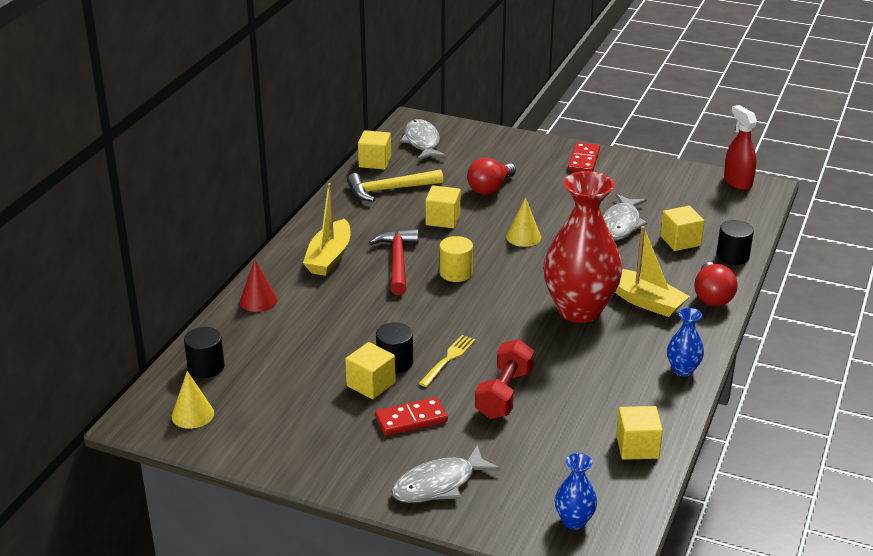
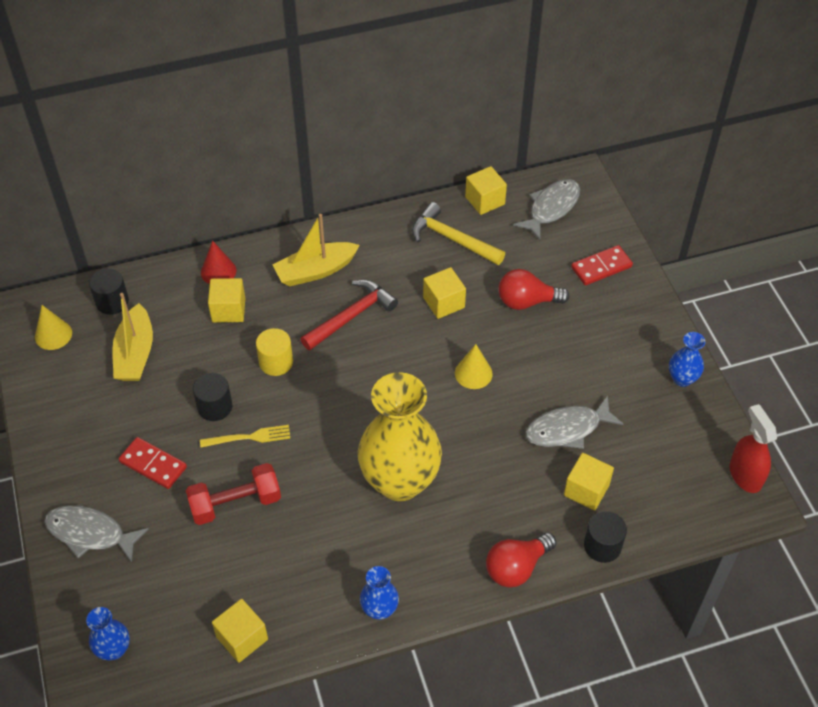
camera: 50 degrees right, 20 degrees up
(371, 384) = (175, 411): yellow cube -> yellow cube (228, 310)
(456, 273) = (373, 363): yellow cylinder -> yellow cylinder (276, 362)
(579, 310) = (400, 481): red vase -> yellow vase
(583, 160) = (649, 335): red domino -> red domino (601, 267)
(634, 166) = (682, 379): none -> blue vase
(644, 301) = (459, 520): yellow boat -> yellow boat (135, 353)
(737, 182) = (745, 475): red spray bottle -> red spray bottle turned 45 degrees counterclockwise

